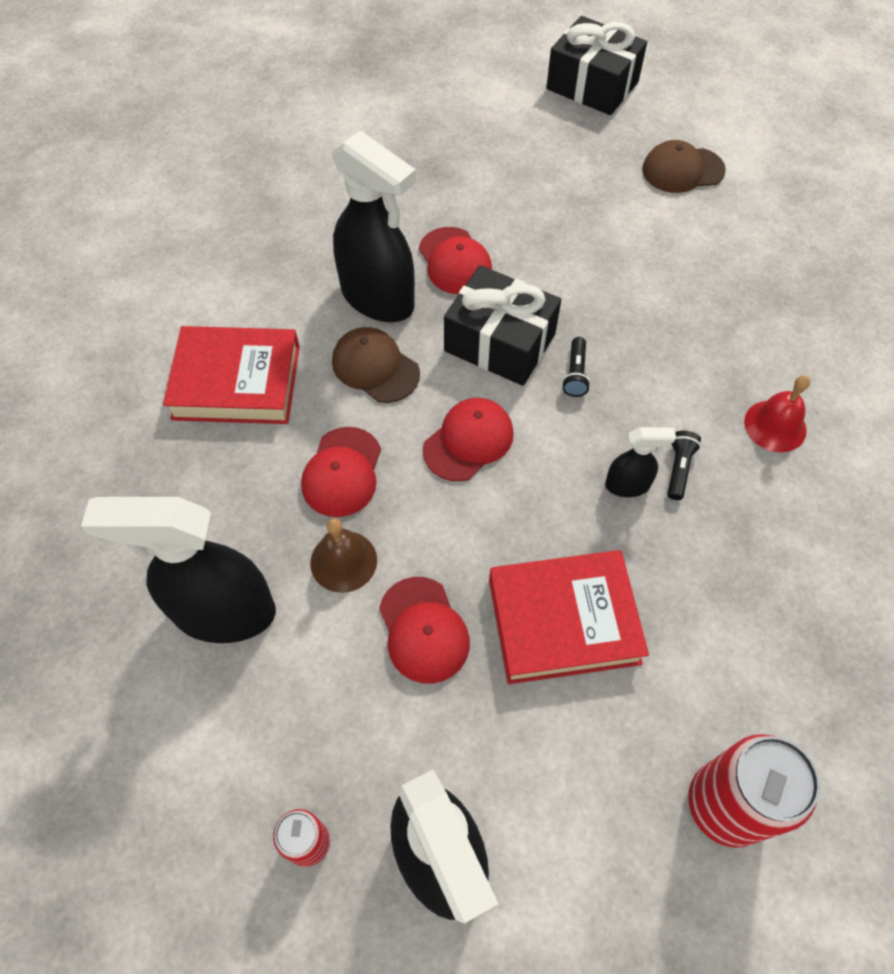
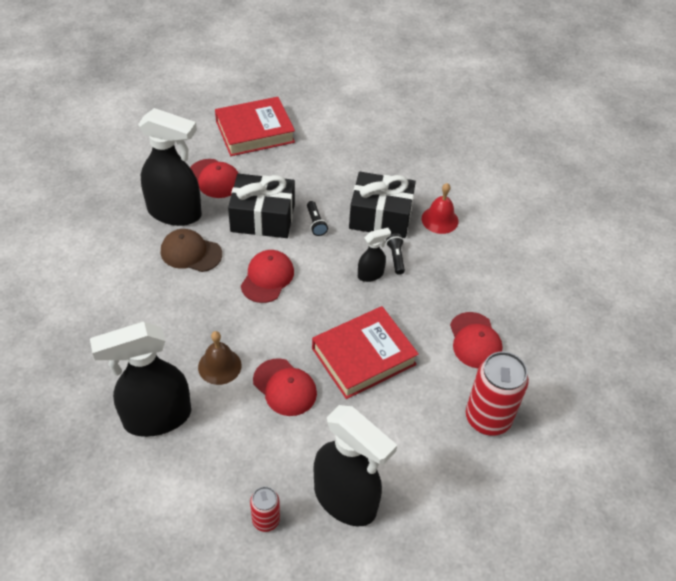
camera: 25 degrees left, 10 degrees down
(236, 382) = (103, 286): red book -> red book (255, 132)
(342, 472) = (196, 317): red cap -> red cap (475, 340)
(592, 85) = (257, 56): black gift -> black gift (380, 217)
(682, 170) = (332, 93): brown cap -> none

